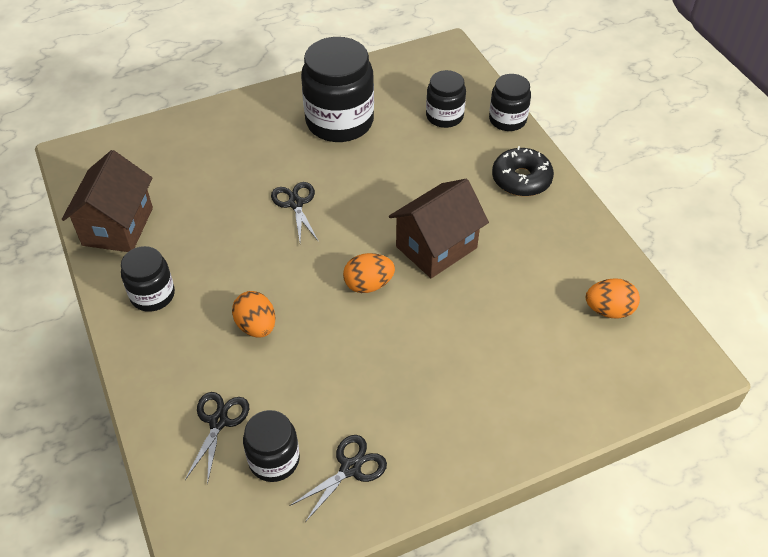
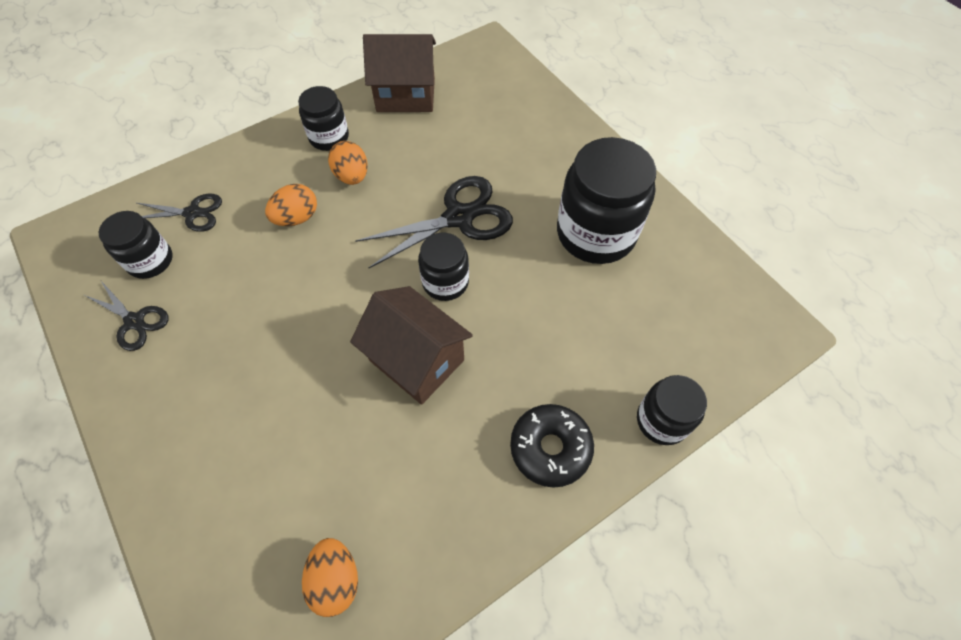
camera: 80 degrees right, 10 degrees up
(295, 204) = (459, 217): black scissors -> black scissors, size x1.73
(368, 284) = (355, 301): orange egg -> orange egg (352, 176)
(444, 116) = (642, 341): black jar -> black jar (445, 282)

